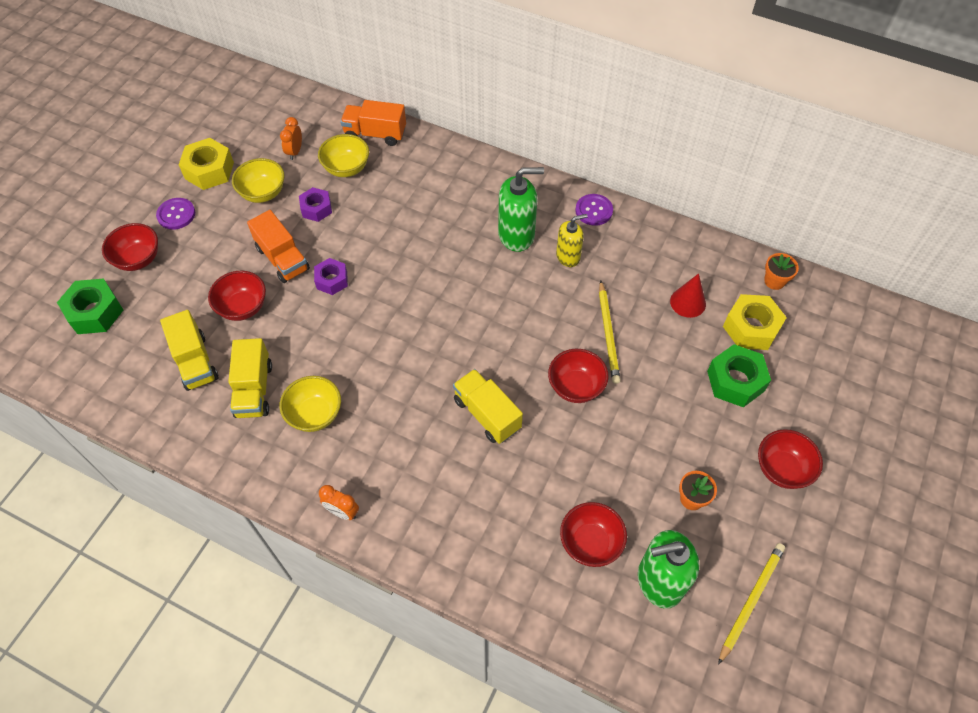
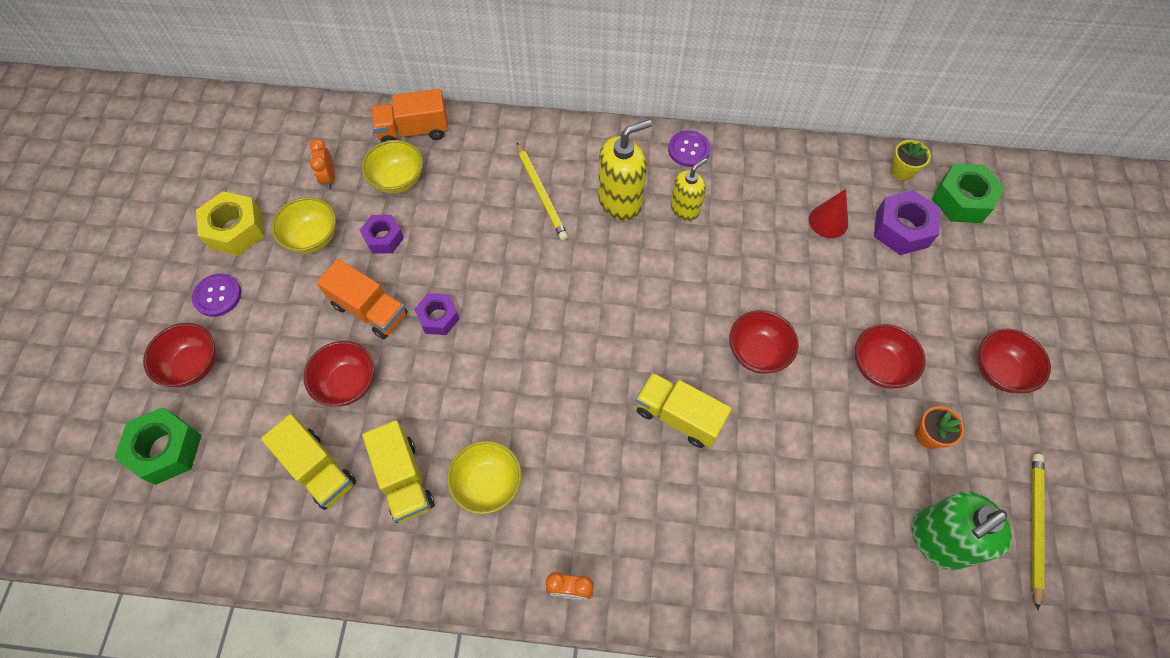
camera: 20 degrees left, 5 degrees up
(516, 235) = (620, 201): green soap dispenser -> yellow soap dispenser
(590, 543) = (850, 523): red bowl -> red bowl (879, 366)
(608, 334) = (764, 282): yellow pencil -> yellow pencil (541, 193)
(735, 381) = (912, 291): green nut -> green nut (962, 200)
(751, 328) = (902, 229): yellow nut -> purple nut
(774, 281) = (901, 171): orange flower pot -> yellow flower pot

